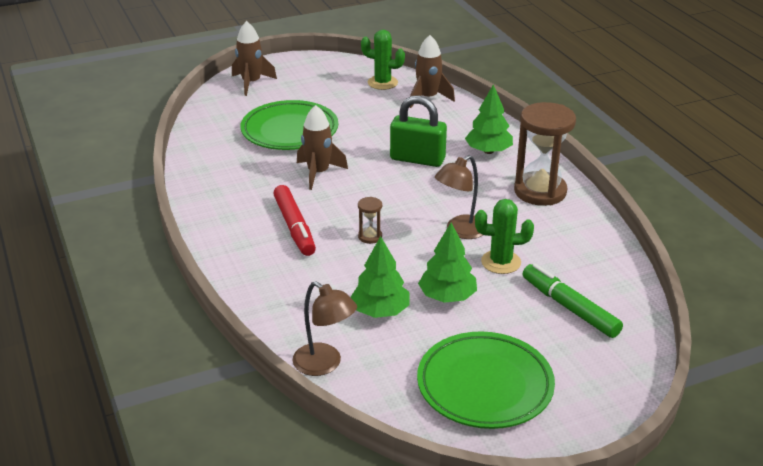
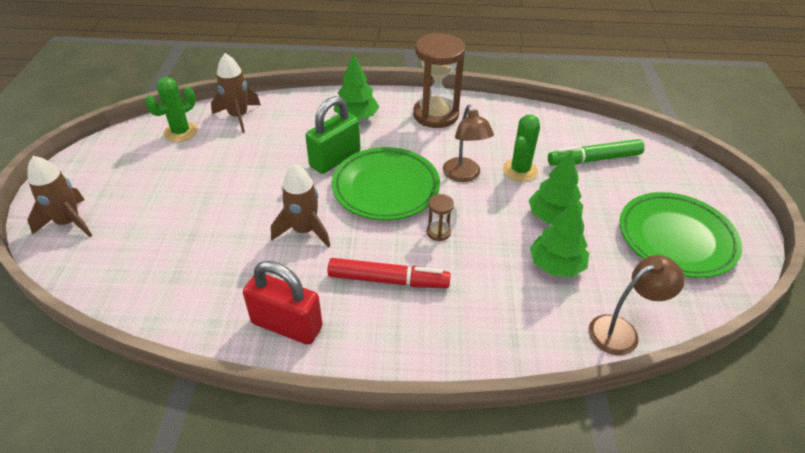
camera: 65 degrees left, 10 degrees up
(220, 197) = (287, 325): none -> red padlock
(290, 131) = (204, 225): green plate -> green plate (386, 188)

